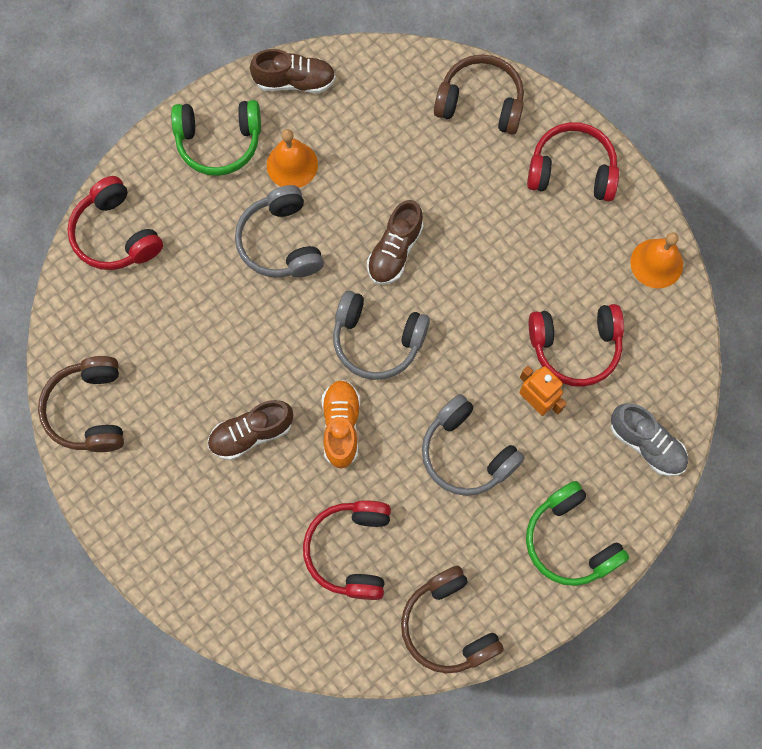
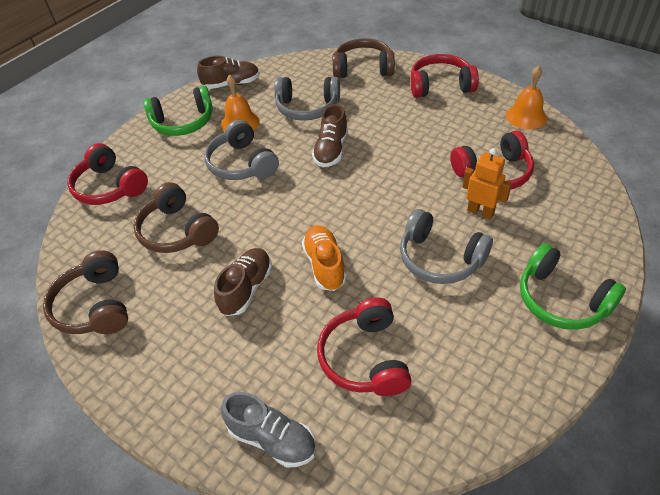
camera: 10 degrees left, 25 degrees down
(251, 433) = (246, 288): brown shoe -> brown shoe turned 150 degrees clockwise
(377, 340) = (336, 203): grey headphones -> grey headphones (307, 108)
(448, 625) = (484, 399): brown headphones -> brown headphones (177, 231)
(646, 444) = (584, 218): grey shoe -> grey shoe (272, 439)

